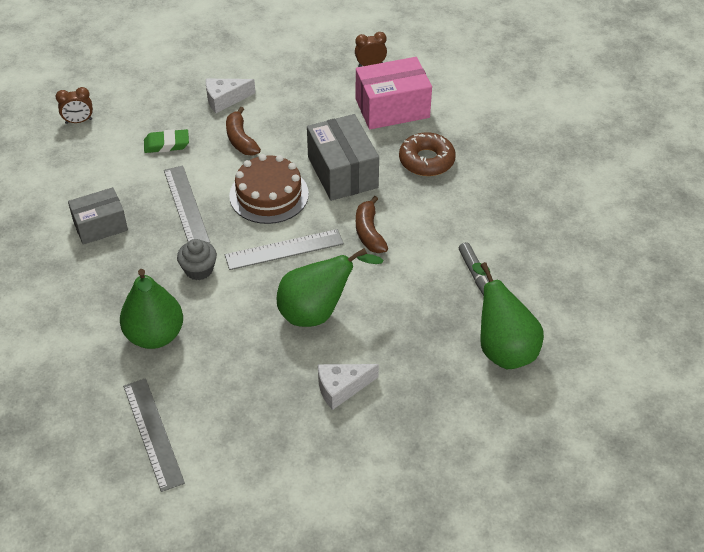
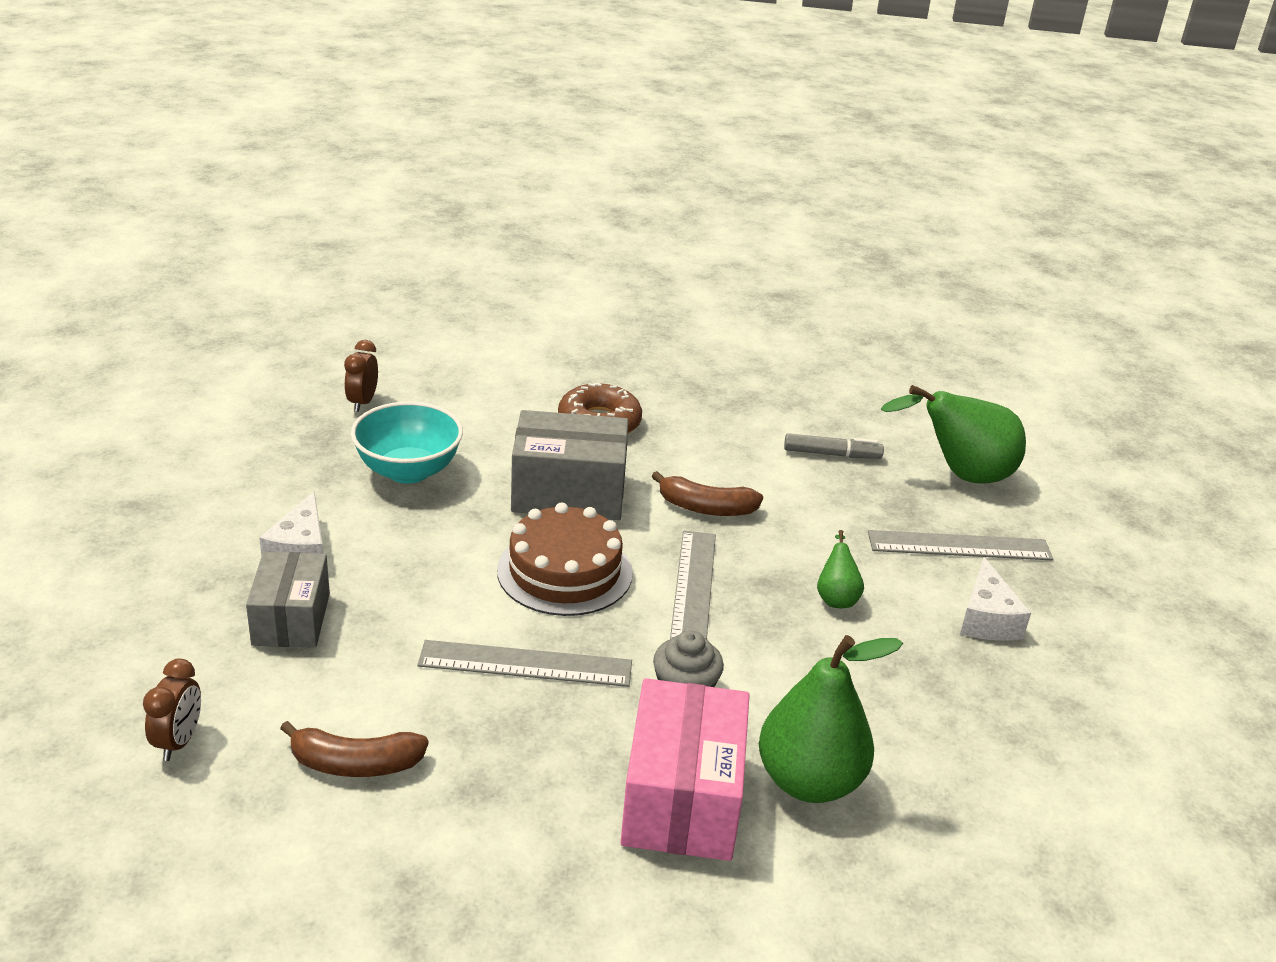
camera: 70 degrees left, 15 degrees down
(100, 226) = (500, 784): grey box -> grey box (291, 619)
(153, 433) = (1022, 840): grey ruler -> grey ruler (959, 546)
(166, 144) = (352, 645): green eraser -> none
(240, 139) = (414, 563): brown banana -> brown banana (355, 764)
(317, 312) = (836, 597): green pear -> green pear, size x0.48
(318, 107) = (408, 471): none -> turquoise bowl
(392, 108) = (472, 414): pink box -> pink box (682, 798)

